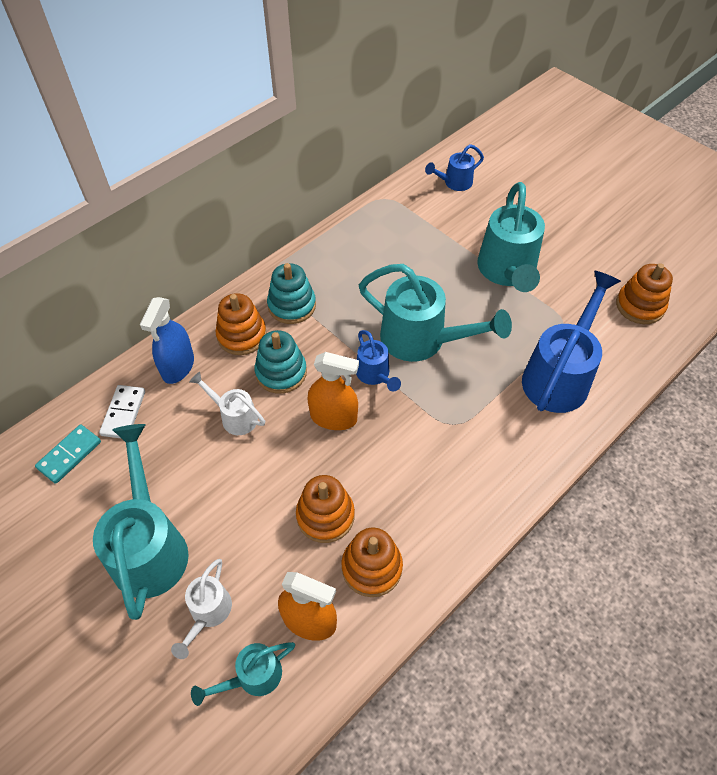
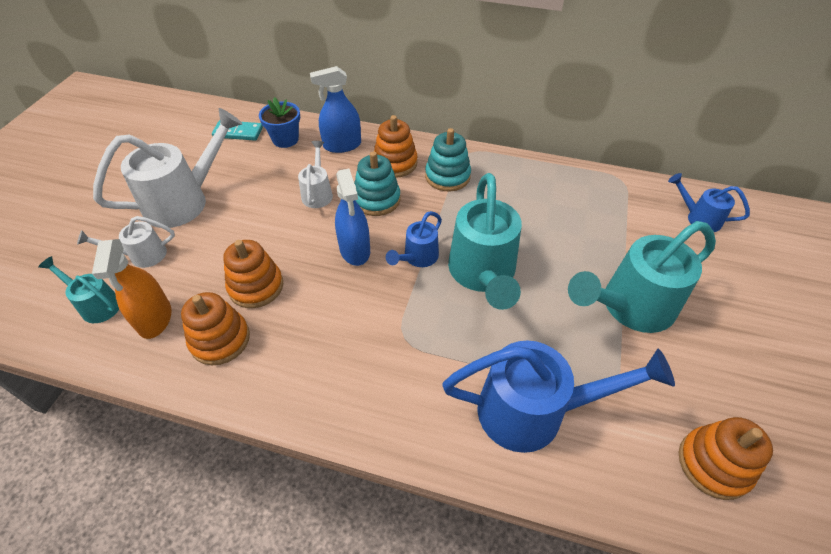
camera: 60 degrees right, 5 degrees down
(124, 413) = (285, 139): white domino -> blue flower pot
(149, 546) = (184, 201): turquoise watering can -> white watering can
(333, 417) = (355, 250): orange spray bottle -> blue spray bottle

